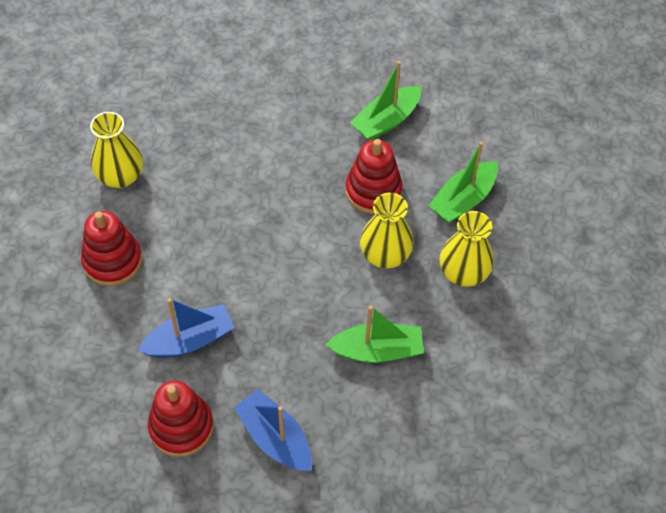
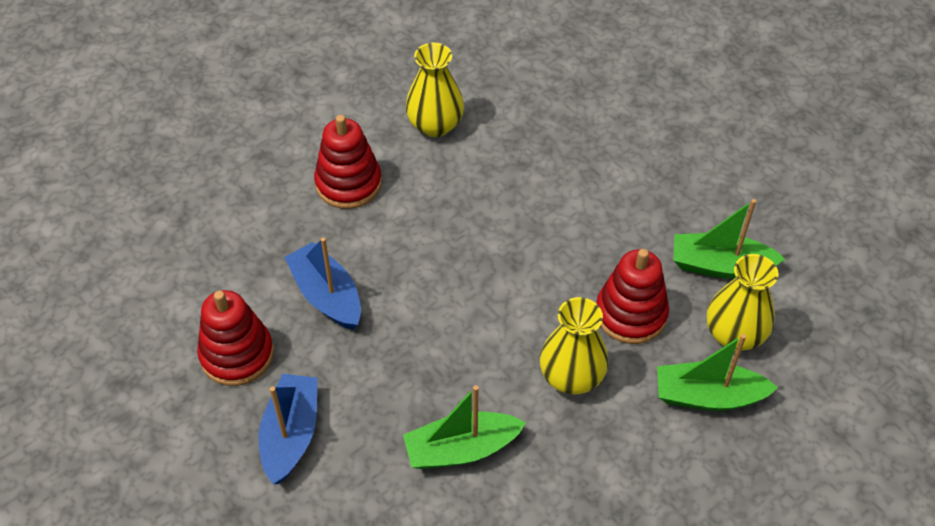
camera: 50 degrees right, 5 degrees down
(190, 340) = (327, 295): blue boat -> blue boat turned 150 degrees counterclockwise
(377, 350) = (461, 449): green boat -> green boat turned 120 degrees clockwise
(463, 273) = (625, 459): yellow vase -> yellow vase (734, 334)

